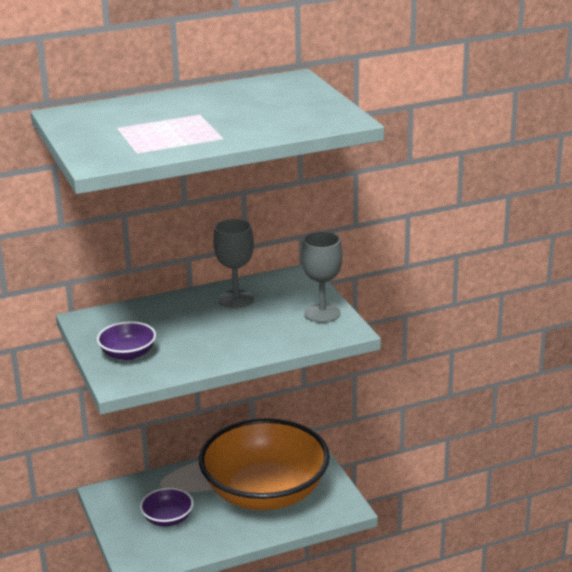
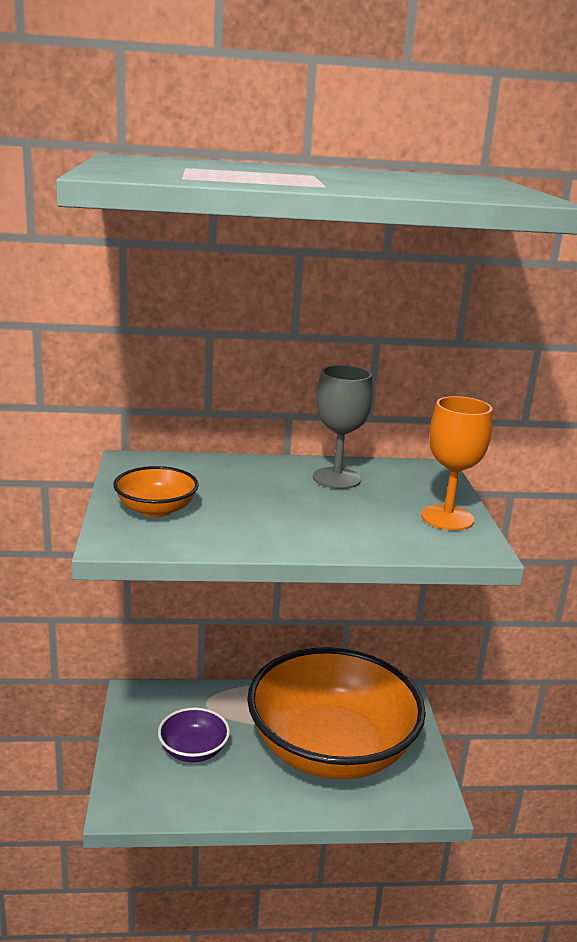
camera: 15 degrees right, 5 degrees down
(128, 354) = (156, 509): purple bowl -> orange bowl
(322, 313) = (447, 518): grey goblet -> orange goblet

